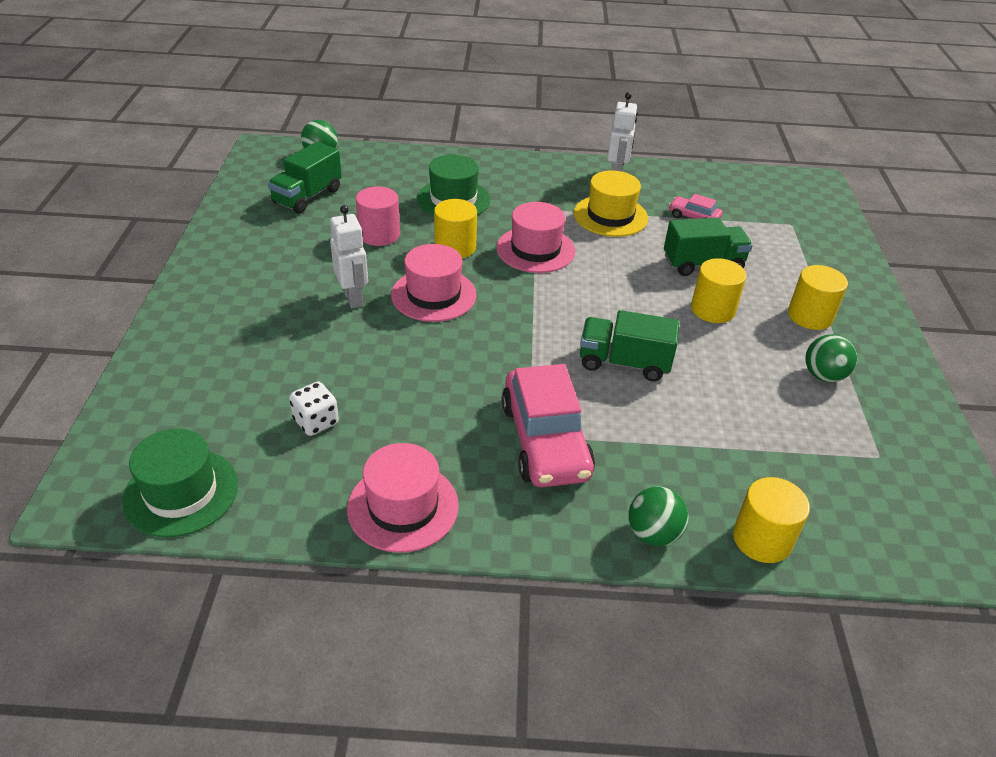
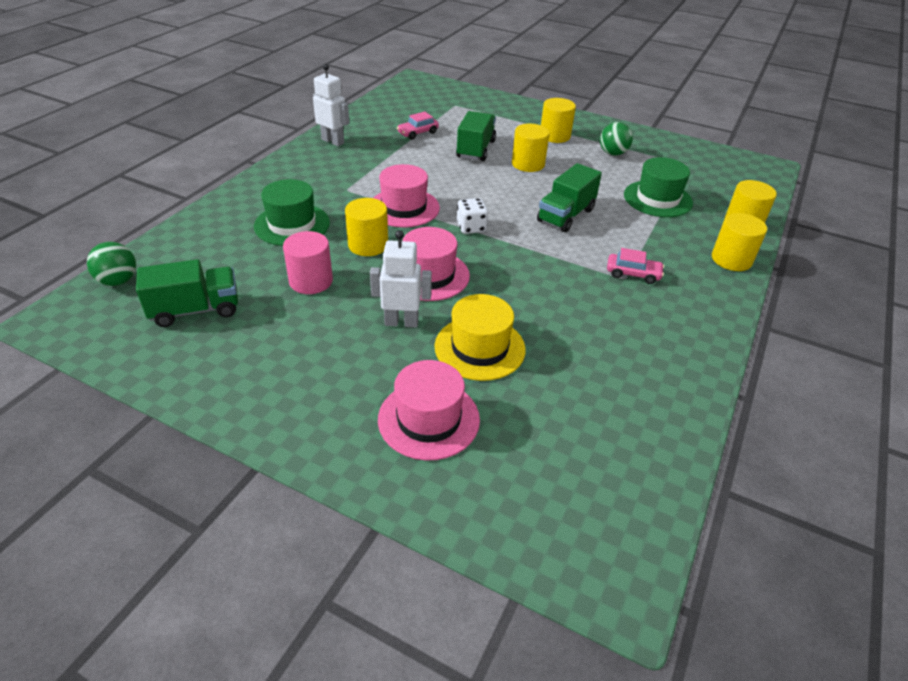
camera: 65 degrees left, 0 degrees up
(181, 492) = (629, 500): green hat -> green hat (657, 199)
(307, 196) = (195, 310): green truck -> green truck turned 75 degrees counterclockwise
(316, 422) = (566, 387): white dice -> white dice (471, 227)
(403, 507) = (682, 361): pink hat -> pink hat (428, 419)
(545, 440) = (633, 274): pink car -> pink car, size x0.48
(610, 216) = (386, 162): yellow hat -> yellow hat (479, 348)
(653, 534) = (731, 259): green ball -> yellow cylinder

